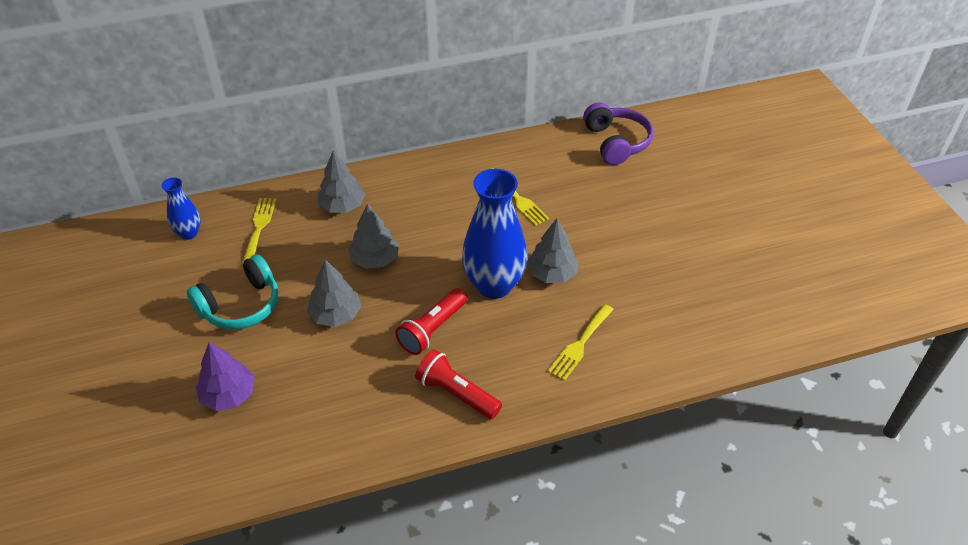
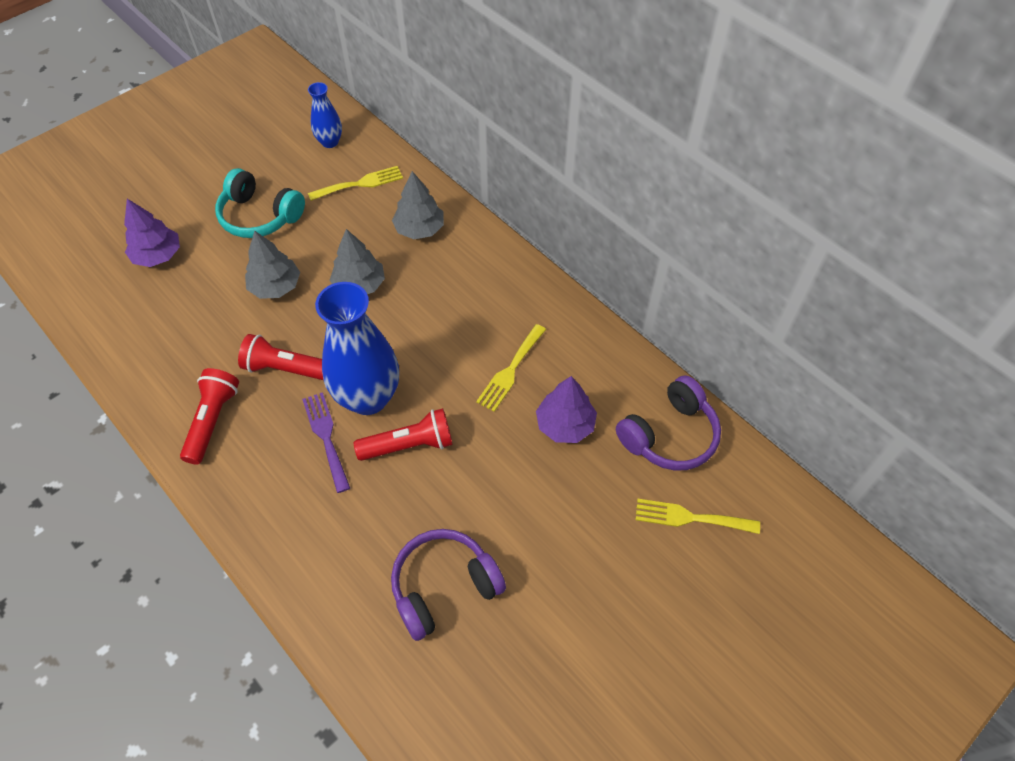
camera: 65 degrees right, 10 degrees up
(516, 321) = (326, 437): none -> purple fork
(552, 273) = (409, 445): grey tree -> red flashlight
(580, 345) = (315, 508): yellow fork -> yellow fork (690, 518)
(581, 187) = (565, 424): none -> purple tree
(679, 289) = (444, 586): none -> purple headphones

